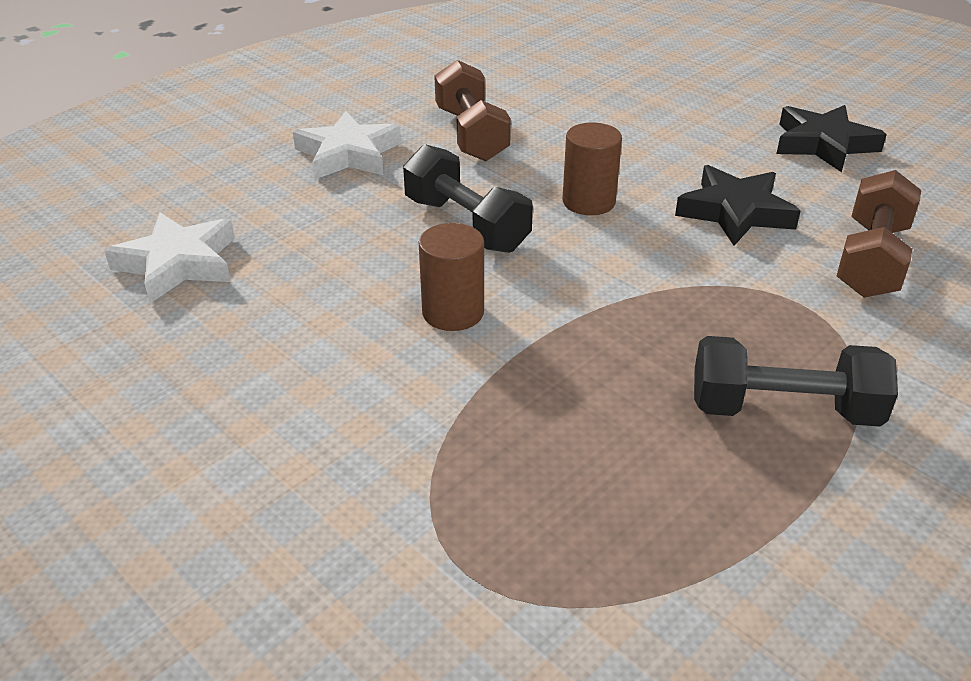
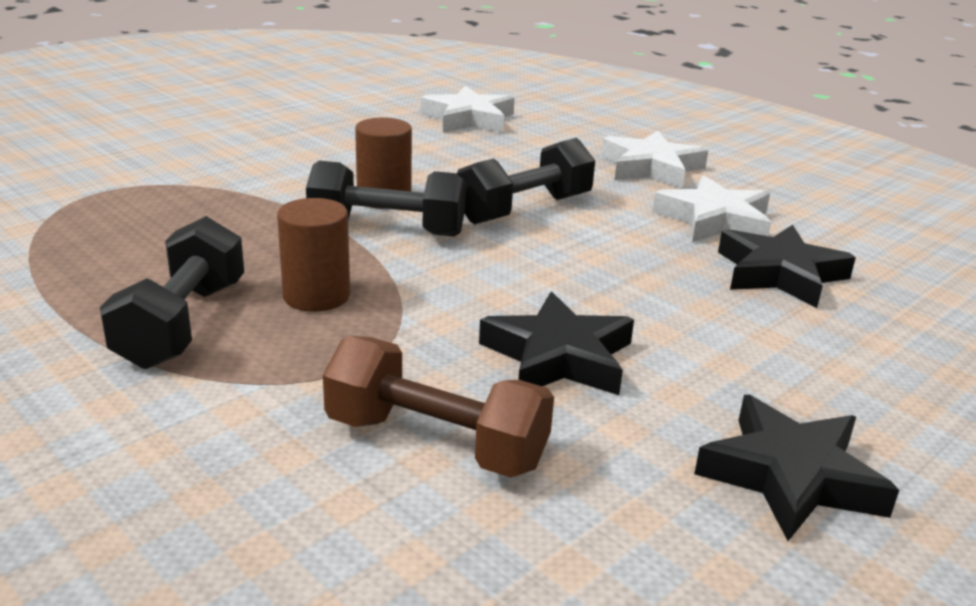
camera: 90 degrees right, 10 degrees down
(471, 134) = (714, 220): brown dumbbell -> white star
(535, 304) = (387, 229): none -> black dumbbell
(566, 119) = (780, 274): none -> black star
(588, 202) = (574, 269): brown cylinder -> brown cylinder (316, 296)

